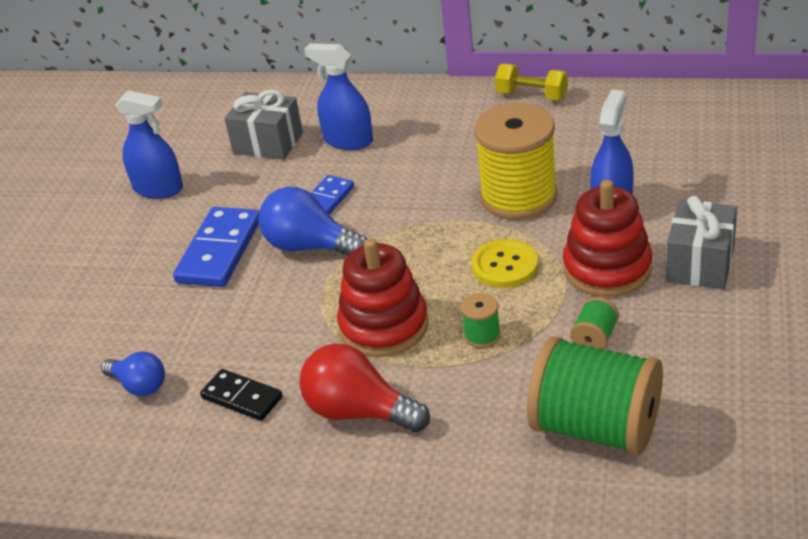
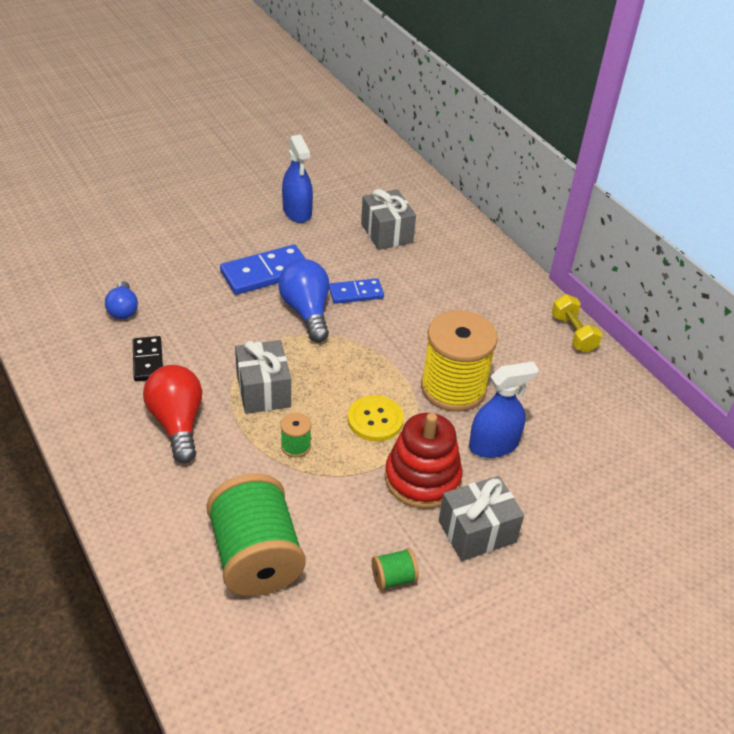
camera: 40 degrees right, 5 degrees up
(348, 140) = (427, 268): blue spray bottle -> none
(384, 326) = (263, 391): red stacking toy -> grey gift
(594, 338) = (344, 509): green spool -> green spool (393, 578)

